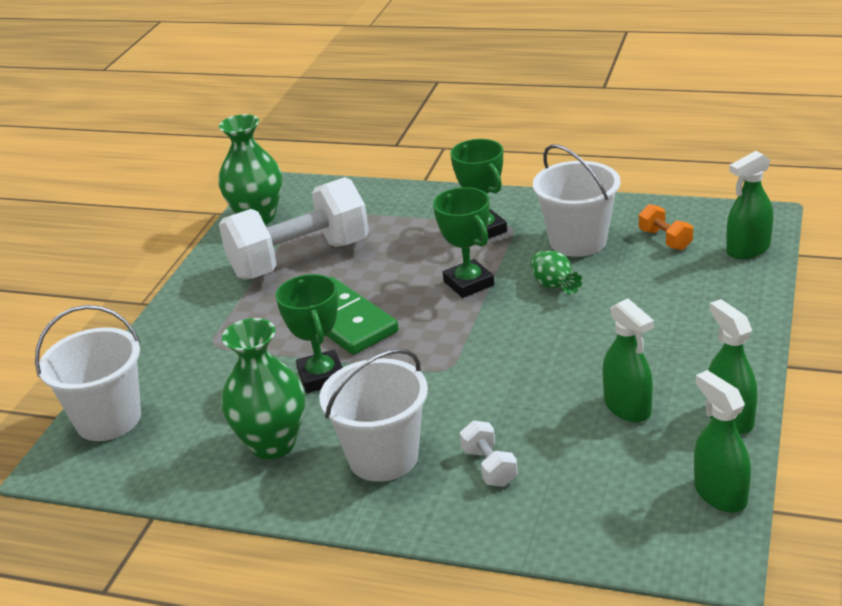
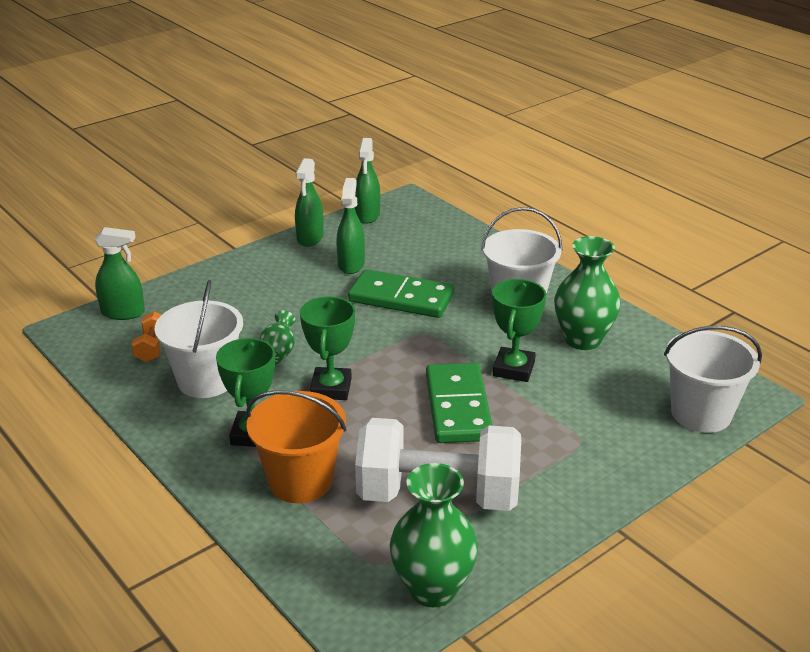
camera: 150 degrees left, 0 degrees up
(409, 223) = (300, 481): none -> orange bucket
(489, 467) = (462, 271): white dumbbell -> none
(516, 395) = (401, 298): none -> green domino

